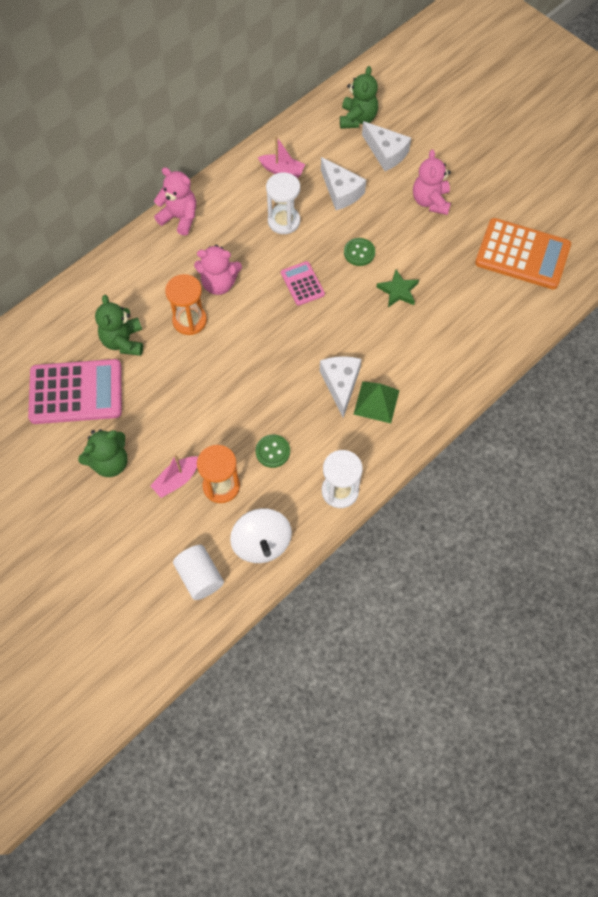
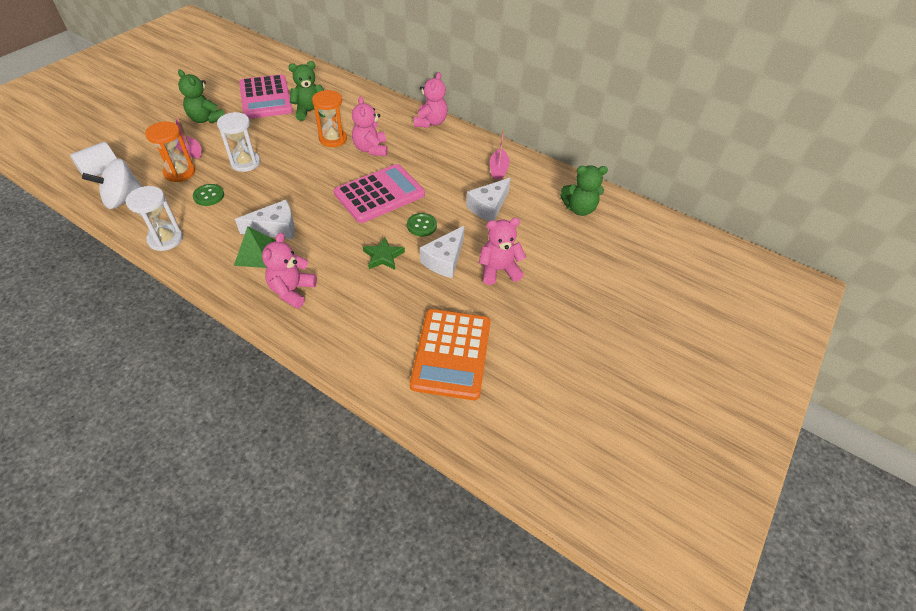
camera: 75 degrees right, 15 degrees down
(284, 221) = (444, 176): white hourglass -> white hourglass (245, 163)
(302, 284) = (380, 194): pink calculator -> pink calculator, size x1.95
(386, 153) = (547, 232): white cheese -> white cheese (444, 260)
(433, 371) = (292, 291): none -> pink teddy bear

